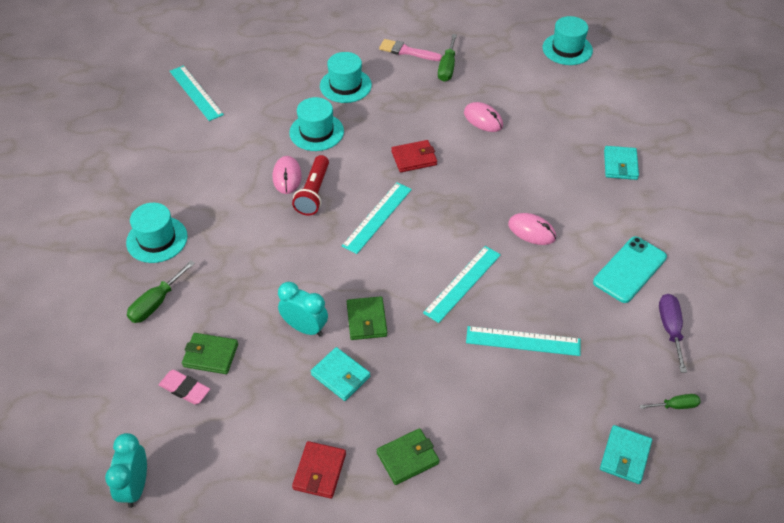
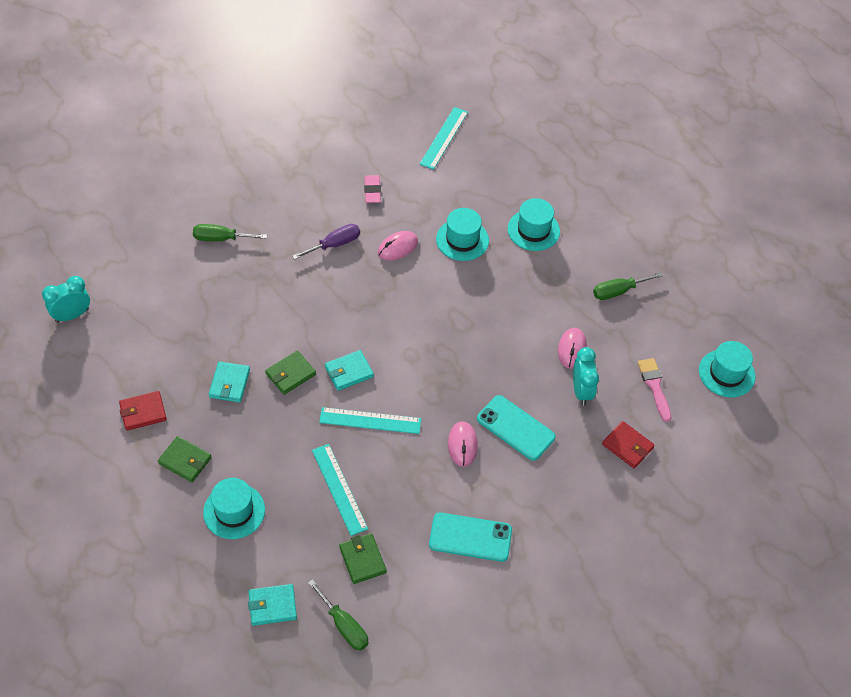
camera: 55 degrees right, 5 degrees up
(157, 239) = (277, 204): turquoise hat -> turquoise hat (234, 511)
(185, 389) = (161, 298): pink eraser -> pink eraser (372, 191)
(210, 355) = (197, 296): green wallet -> green wallet (362, 560)
(305, 328) = (258, 339): turquoise clock -> turquoise clock (581, 391)
(313, 193) = (394, 274): red flashlight -> none
(377, 217) = (399, 329): turquoise ruler -> none
(406, 51) = (615, 251): pink brush -> pink brush (654, 386)
(414, 158) = (484, 321): red wallet -> red wallet (627, 446)
(537, 189) = (515, 428): none -> turquoise phone
(620, 165) = (596, 481): turquoise wallet -> turquoise wallet (349, 372)
(670, 329) = (423, 593): purple screwdriver -> purple screwdriver (334, 244)
(675, 406) = (344, 626): green screwdriver -> green screwdriver, size x1.57

